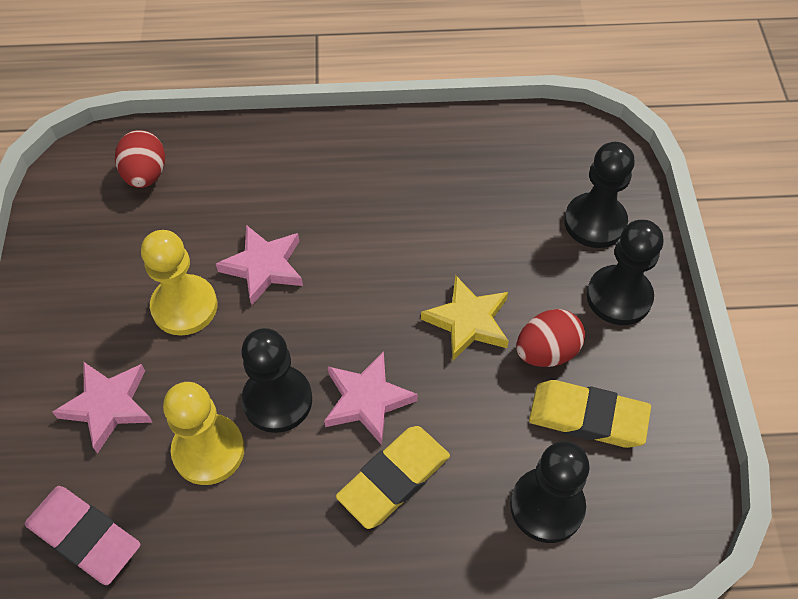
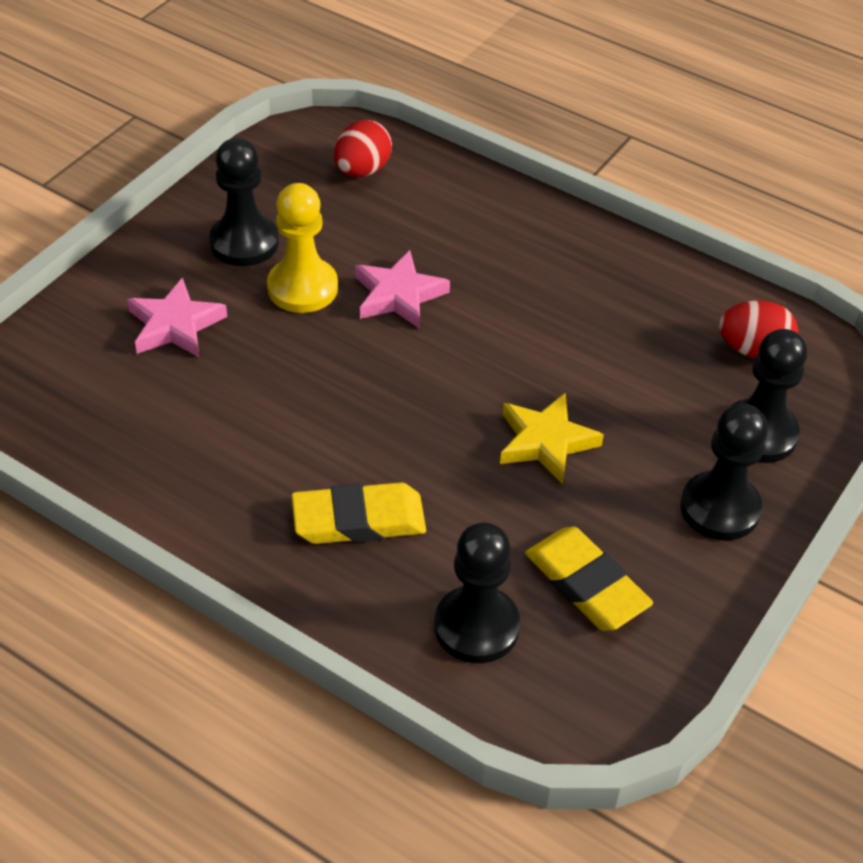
camera: 35 degrees right, 10 degrees down
(85, 536) = (75, 405): pink eraser -> none
(208, 450) = (224, 404): yellow pawn -> none
(277, 400) = (315, 402): black pawn -> black pawn (244, 242)
(367, 400) = (392, 447): pink star -> none
(546, 352) = (599, 509): red egg -> red egg (753, 350)

